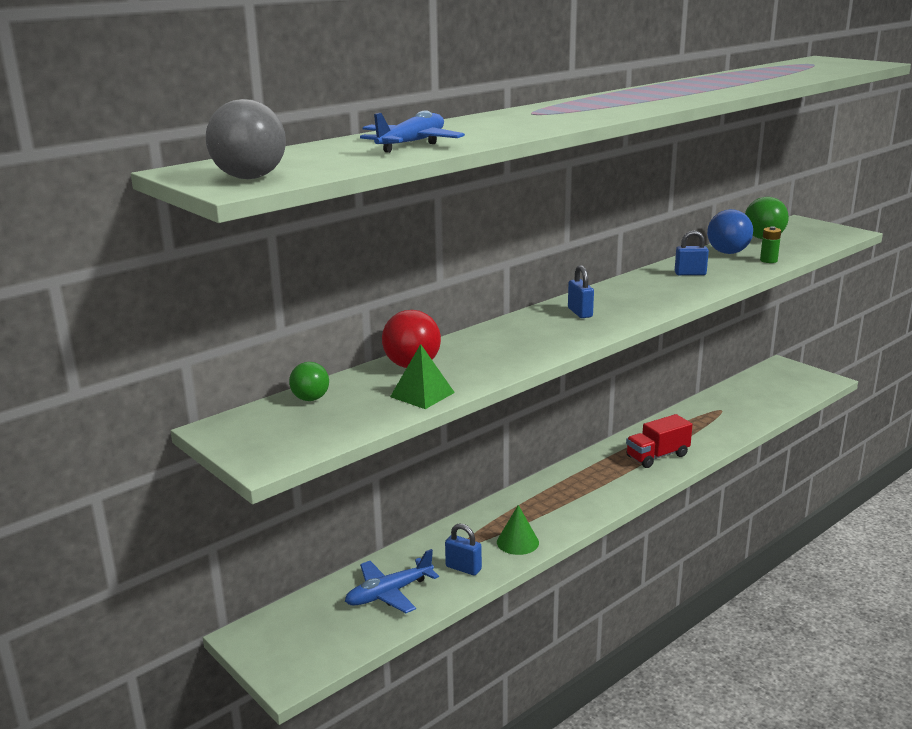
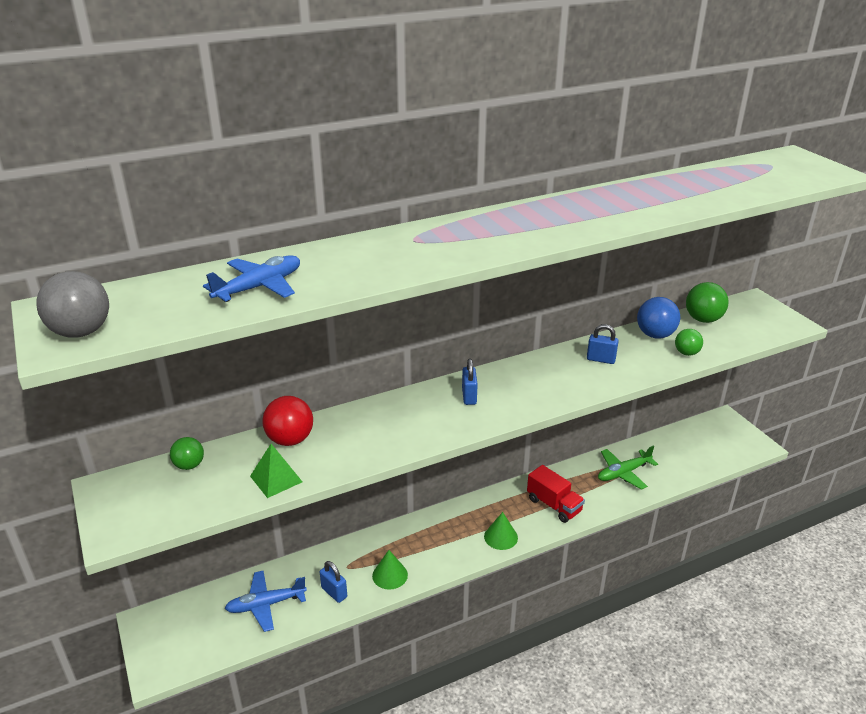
camera: 15 degrees right, 10 degrees up
(618, 490) = (500, 537): none -> green cone
(657, 456) = (554, 505): red truck -> red truck turned 120 degrees counterclockwise
(711, 420) = (623, 473): none -> green plane
(768, 260) = (686, 353): green battery -> green ball

